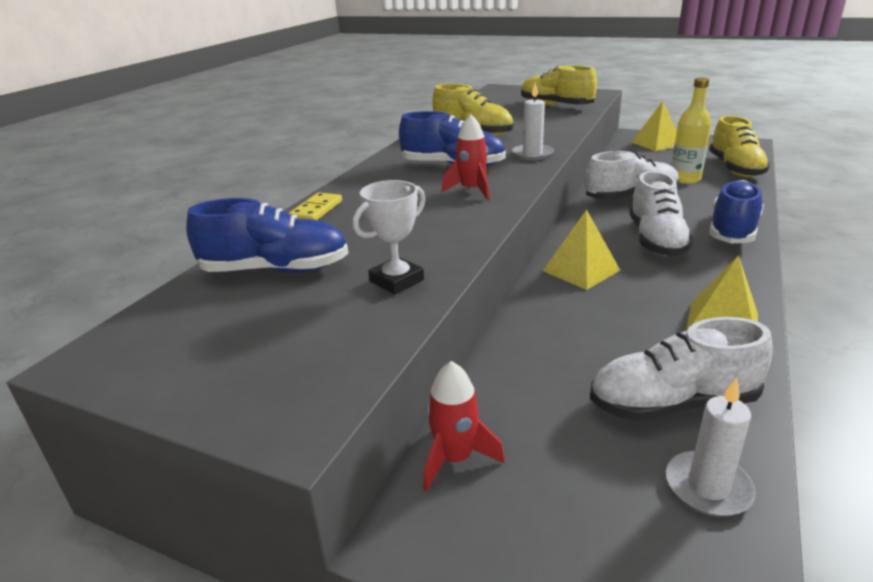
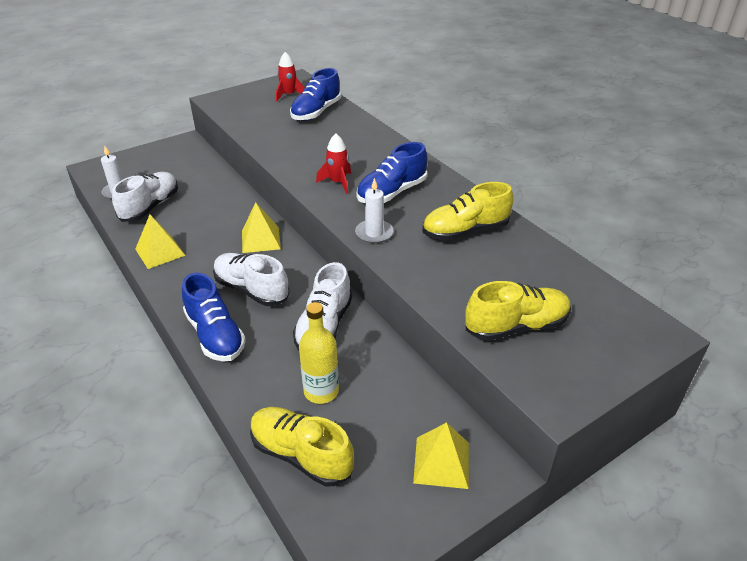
camera: 120 degrees right, 10 degrees up
(316, 210) = (373, 133): yellow domino -> none
(396, 280) = (267, 132): white trophy -> none
(455, 458) = (198, 156): red rocket -> red rocket (289, 95)

